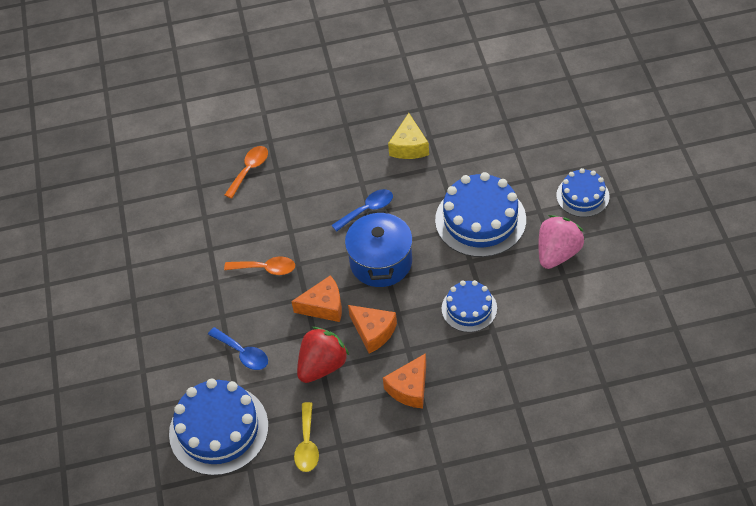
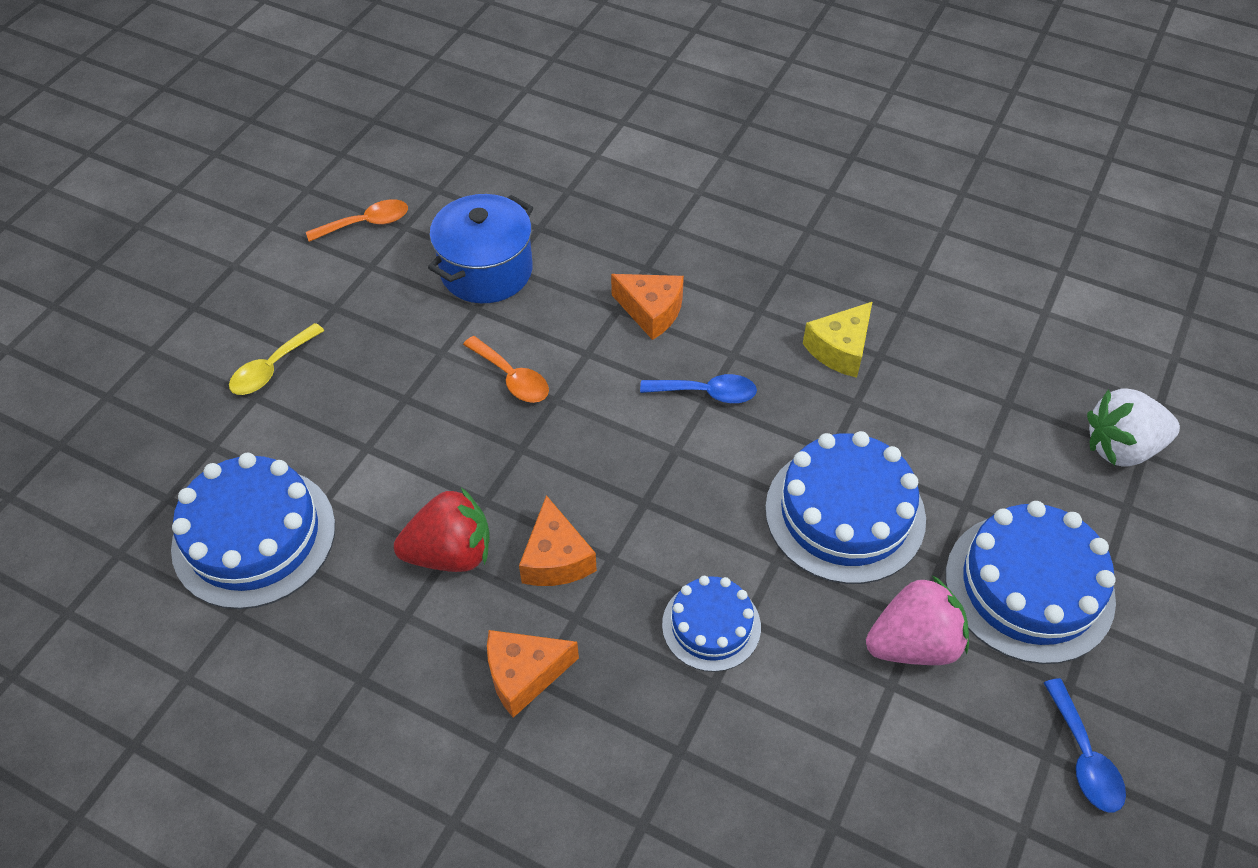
camera: 35 degrees right, 0 degrees up
(243, 353) = (379, 463): blue spoon -> blue spoon (1084, 757)
(249, 170) = (614, 247): orange spoon -> orange spoon (366, 223)
(307, 444) = (327, 643): yellow spoon -> yellow spoon (272, 368)
(324, 306) = (530, 477): orange cheese -> orange cheese (651, 311)
(381, 262) = (657, 473): blue pot -> blue pot (486, 271)
(569, 108) = (1121, 447): none -> white strawberry
(582, 196) = (1029, 587): blue cake -> blue cake, size x1.72

